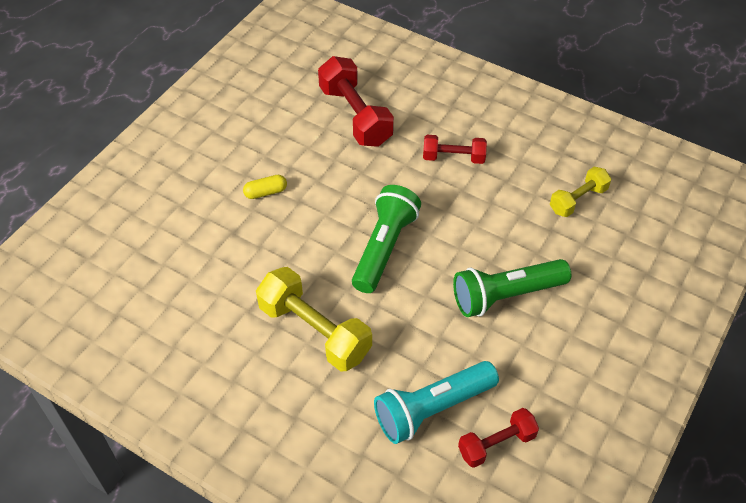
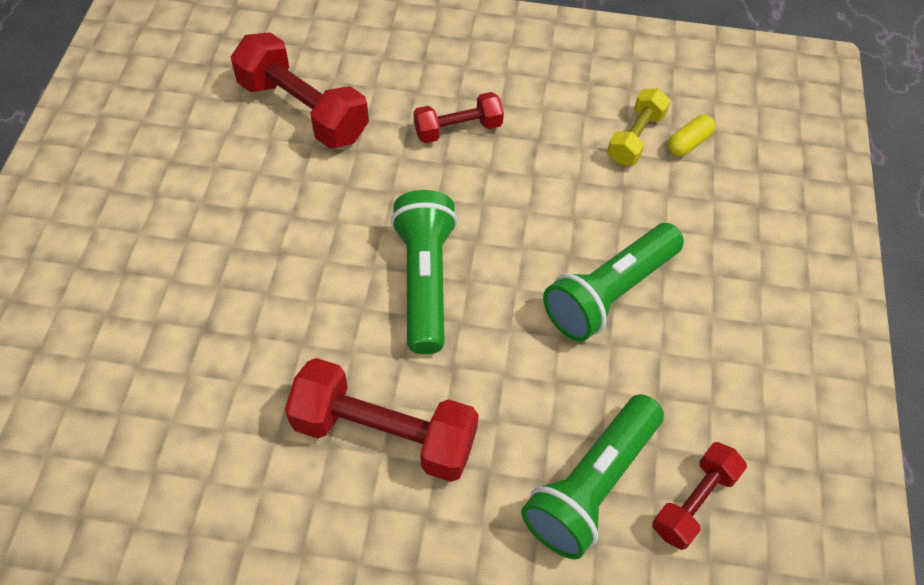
camera: 25 degrees left, 5 degrees up
(265, 192) = (225, 255): yellow capsule -> yellow capsule (688, 143)
(314, 331) = (384, 434): yellow dumbbell -> red dumbbell
(432, 409) = (592, 486): turquoise flashlight -> green flashlight

